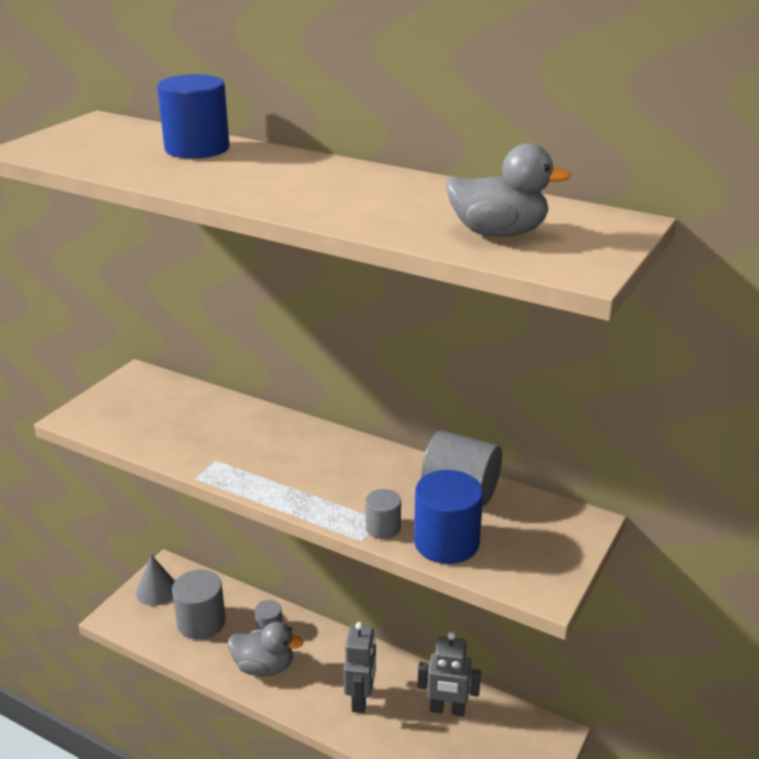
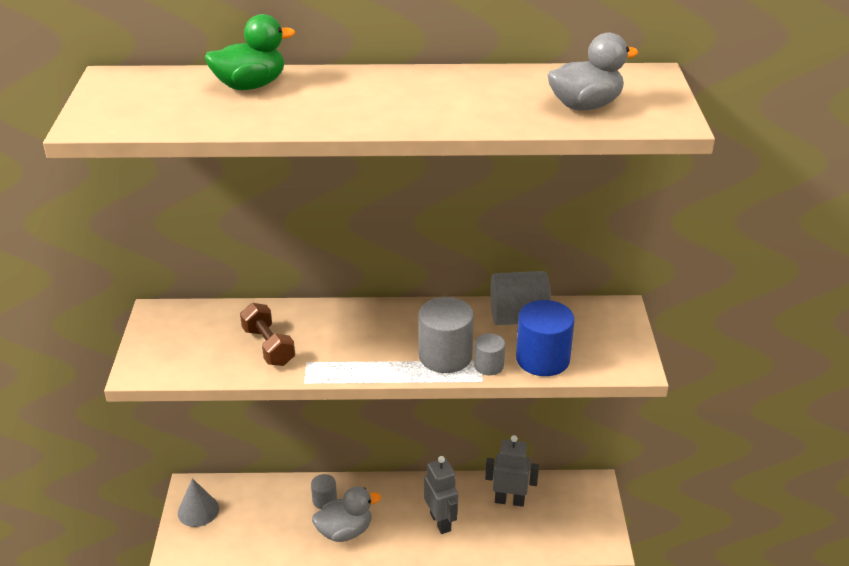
camera: 30 degrees left, 5 degrees up
(197, 148) = (250, 86): blue cylinder -> green duck
(197, 435) = (268, 346): none -> brown dumbbell
(201, 622) = (261, 519): grey cylinder -> grey cylinder (445, 356)
(447, 710) = (509, 500): grey robot -> grey robot turned 150 degrees counterclockwise

